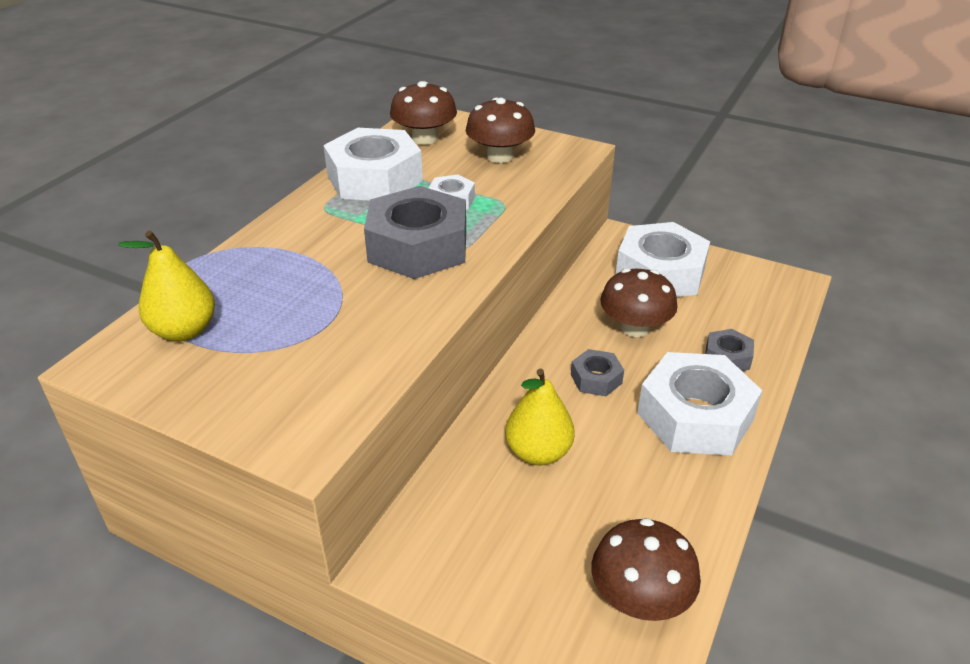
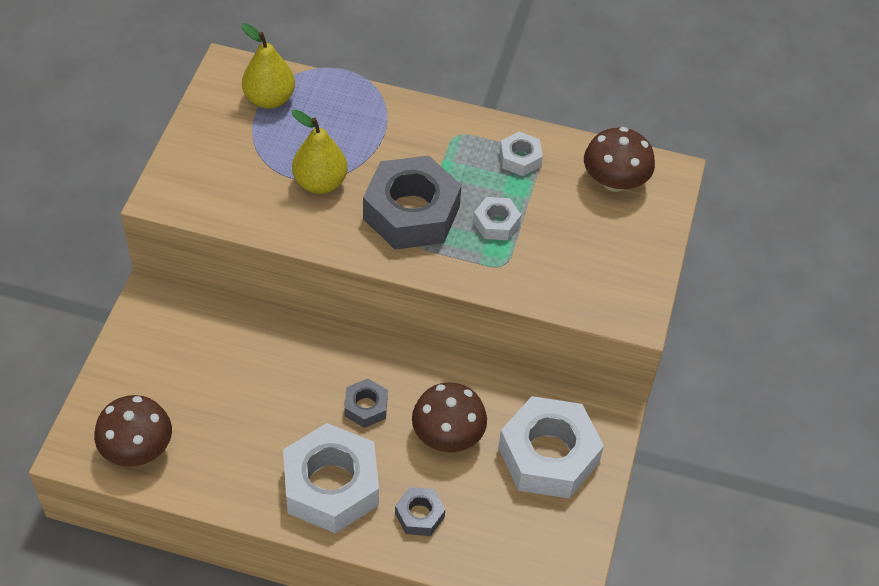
camera: 75 degrees right, 15 degrees up
(375, 178) = (520, 158): white nut -> white nut, size x0.48
(500, 156) = (596, 249): brown mushroom -> none
(538, 452) = (268, 372): yellow pear -> yellow pear (320, 183)

